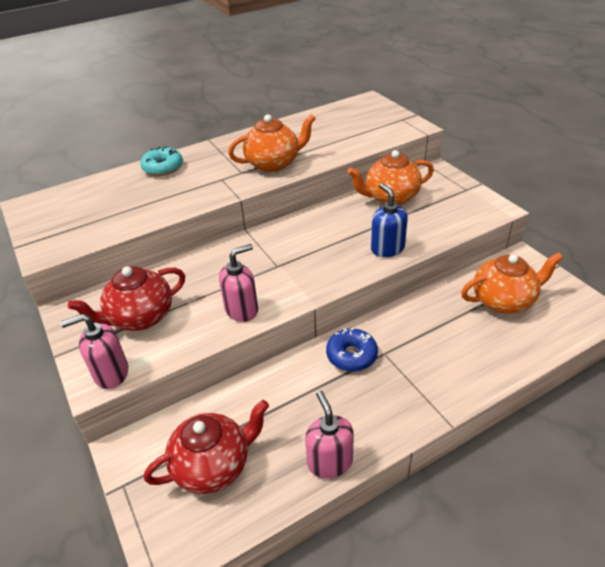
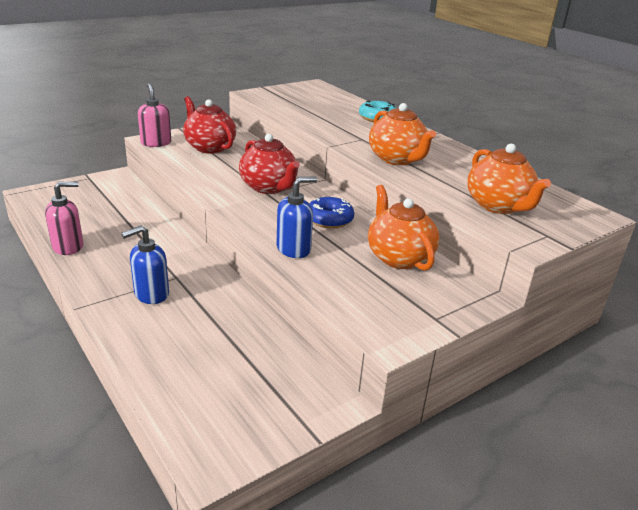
camera: 80 degrees right, 10 degrees down
(213, 465) = (88, 204): red teapot -> red teapot (269, 187)
(242, 310) = (210, 180): pink soap dispenser -> none
(351, 355) = (178, 259): blue donut -> blue donut (329, 219)
(416, 368) = (151, 294): none -> blue soap dispenser
(504, 301) = (244, 369): orange teapot -> orange teapot (498, 206)

